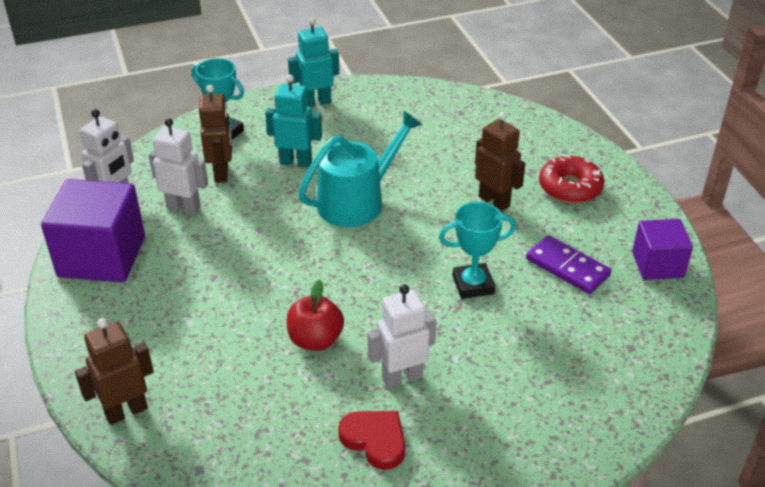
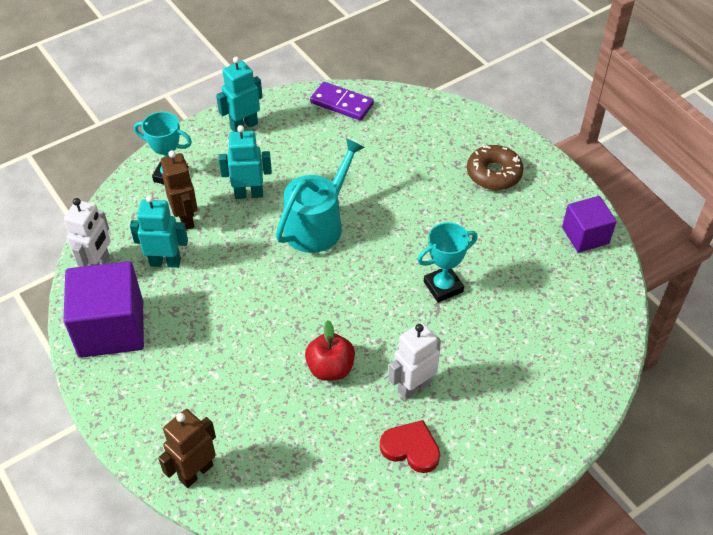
camera: 15 degrees left, 10 degrees up
(184, 207) = (165, 262): white robot -> turquoise robot
(494, 201) = (435, 200): brown robot -> none
(567, 267) = (514, 253): purple domino -> purple domino (341, 103)
(570, 187) = (494, 174): red donut -> brown donut

